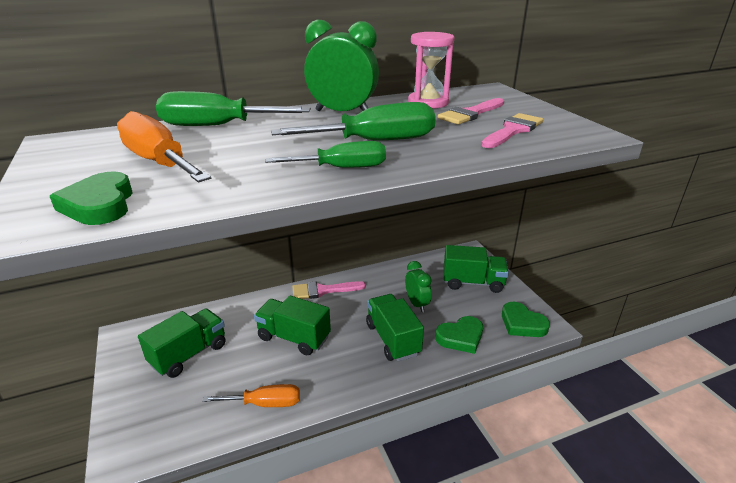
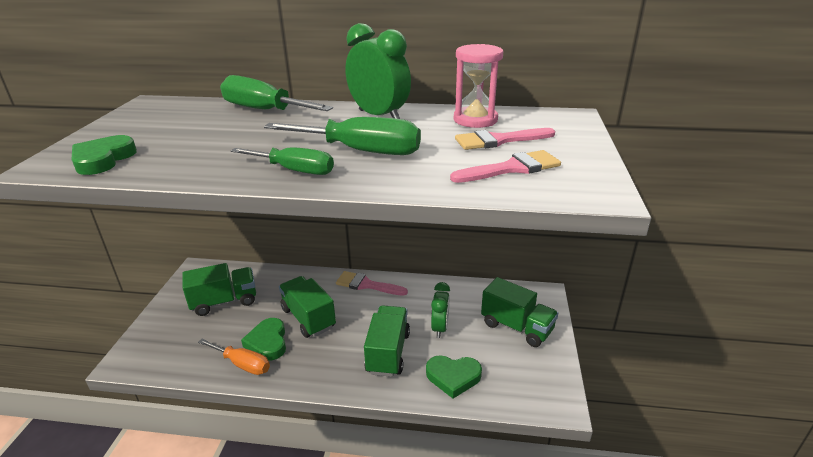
camera: 30 degrees right, 0 degrees up
(159, 162) = (182, 134): orange screwdriver -> none
(522, 324) = (531, 389): green heart -> green heart (268, 342)

